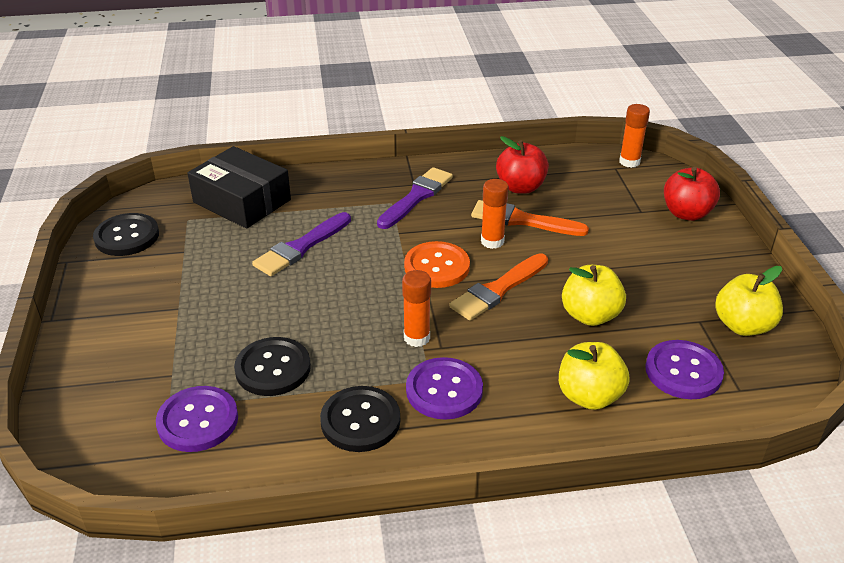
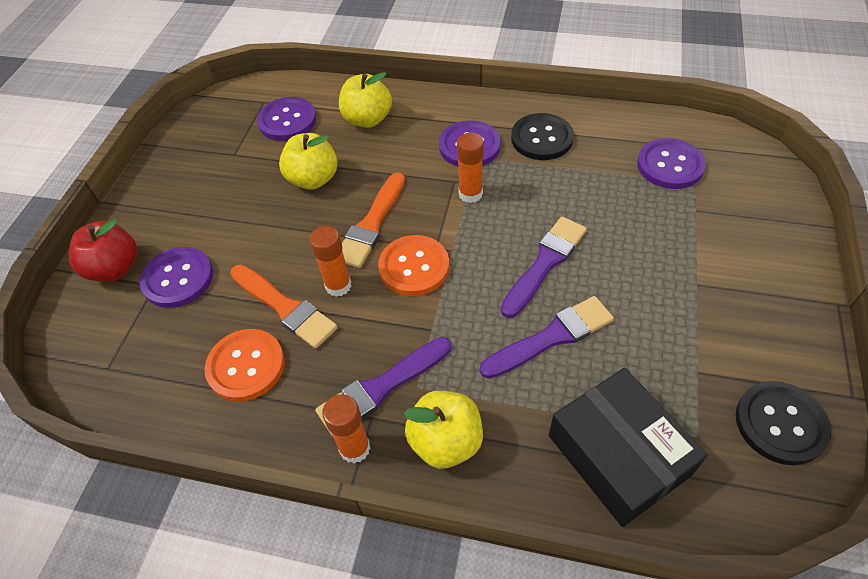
camera: 155 degrees left, 15 degrees up
(273, 368) = (604, 195): black button -> none
(320, 294) = (545, 263): none -> purple brush
(498, 289) = (372, 224): orange brush -> orange brush turned 135 degrees clockwise
(520, 187) = (246, 366): red apple -> orange button
(627, 218) = (178, 279): none -> purple button
(629, 162) = (80, 374): orange glue stick -> orange glue stick (355, 448)
(743, 325) = (207, 143): yellow apple -> yellow apple (446, 441)

